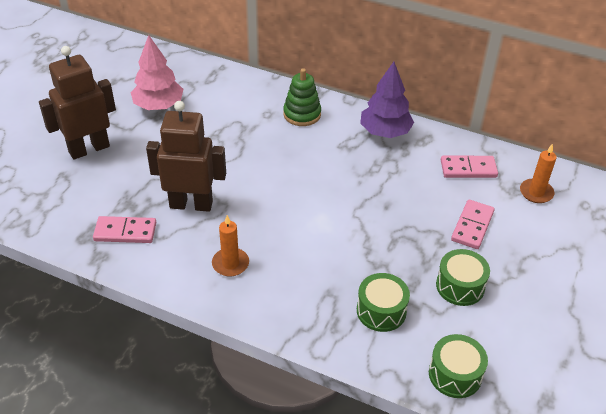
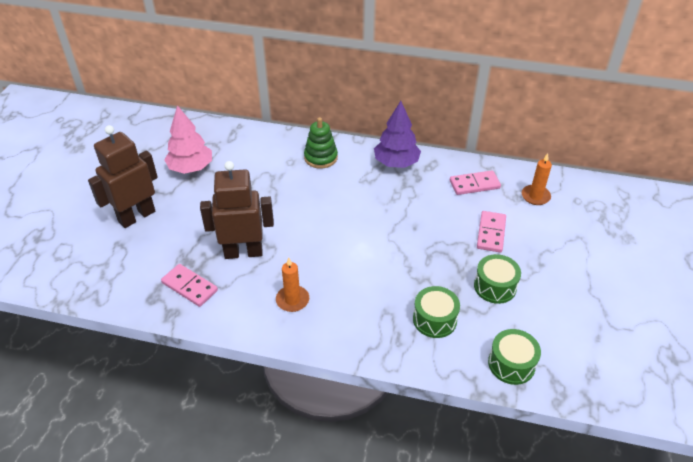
camera: 10 degrees left, 0 degrees up
(125, 232) = (190, 286): pink domino -> pink domino turned 45 degrees clockwise

